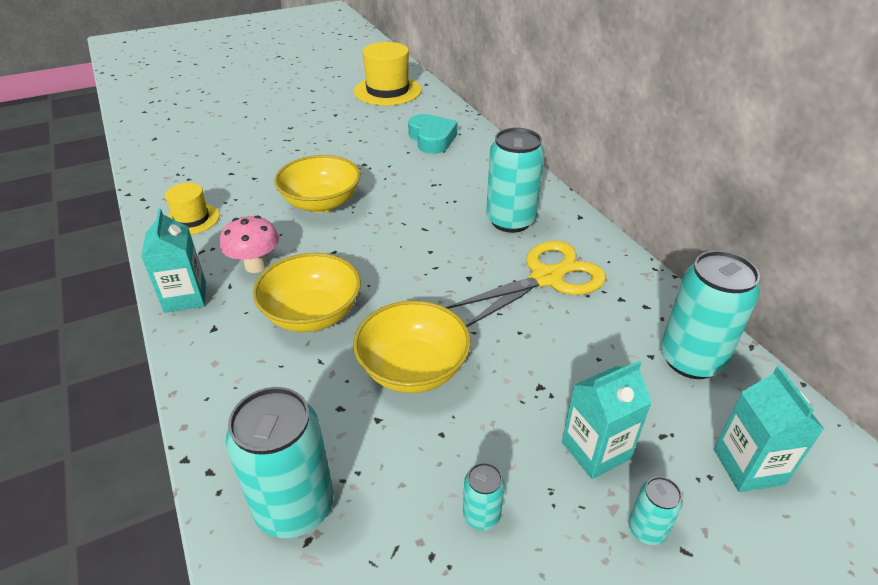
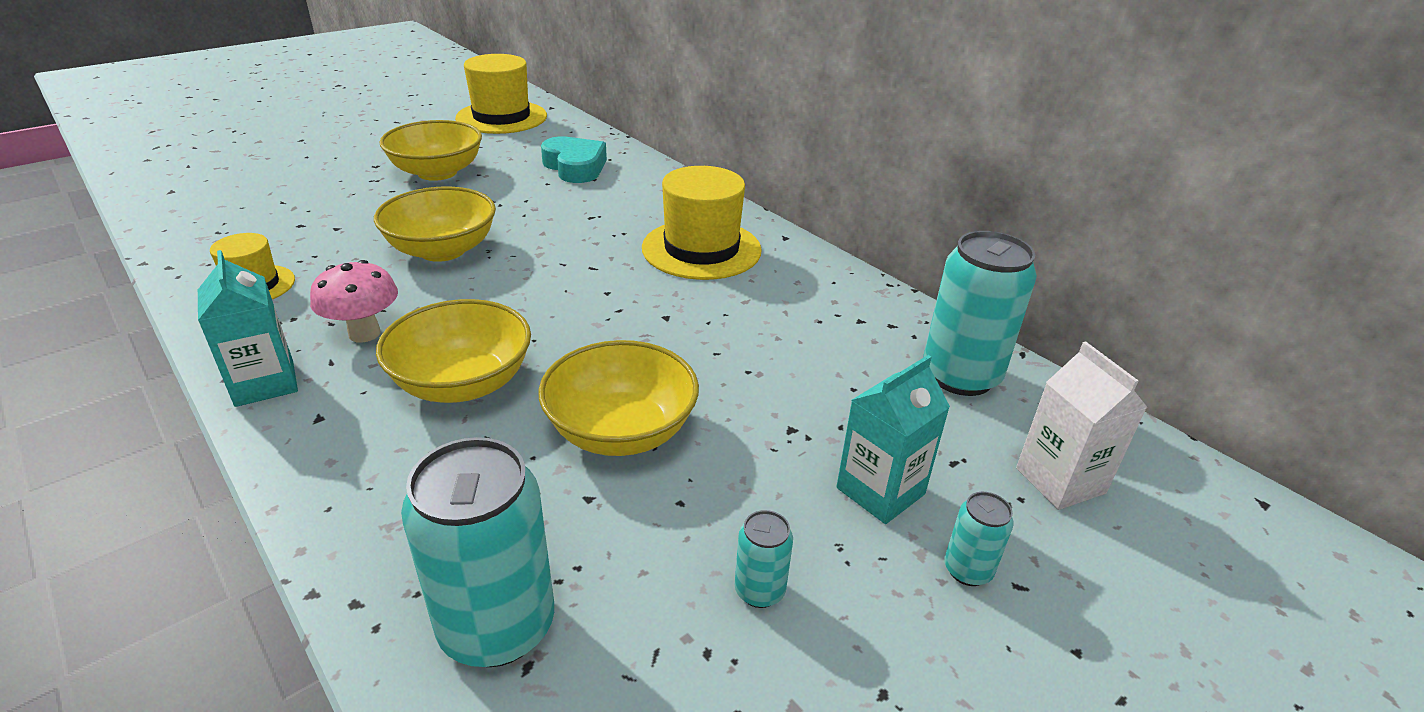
camera: 15 degrees left, 5 degrees down
(331, 136) = (437, 172): none -> yellow bowl
(510, 221) = (701, 249): turquoise can -> yellow hat
(546, 278) = (764, 308): yellow scissors -> none
(748, 466) = (1060, 481): turquoise carton -> white carton

